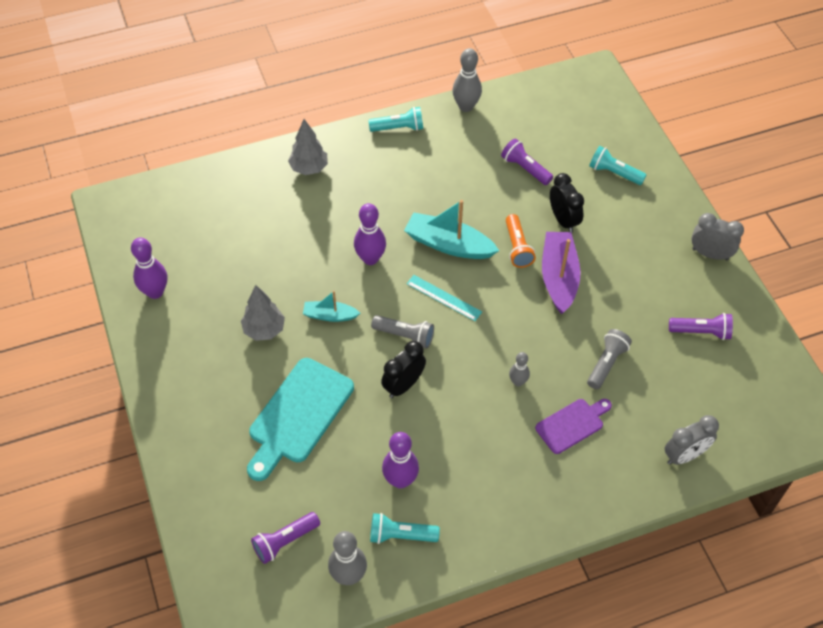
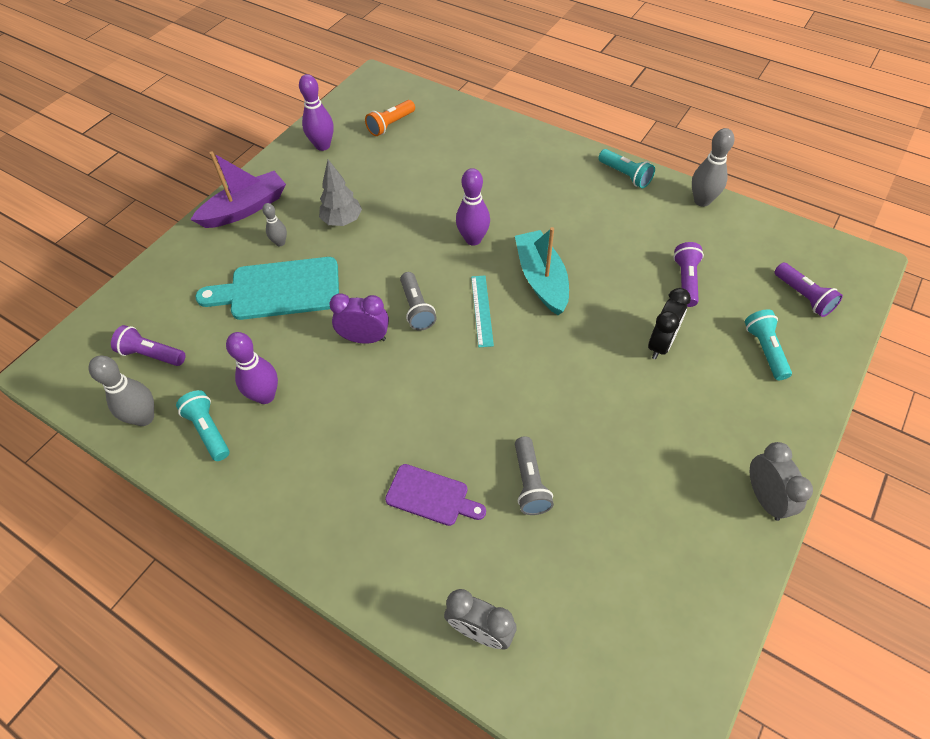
camera: 55 degrees right, 0 degrees up
(309, 168) = (522, 151): grey tree -> none
(330, 315) = (392, 249): turquoise boat -> none
(403, 385) = (365, 338): black clock -> purple clock
(517, 247) = (591, 328): orange flashlight -> orange flashlight (390, 125)
(518, 382) = (441, 420): grey bowling pin -> grey bowling pin (280, 242)
(559, 277) = (591, 381): purple boat -> purple boat (245, 209)
(606, 363) = (529, 483): grey flashlight -> grey flashlight turned 90 degrees clockwise
(701, 332) = (654, 551): purple flashlight -> purple flashlight (803, 297)

